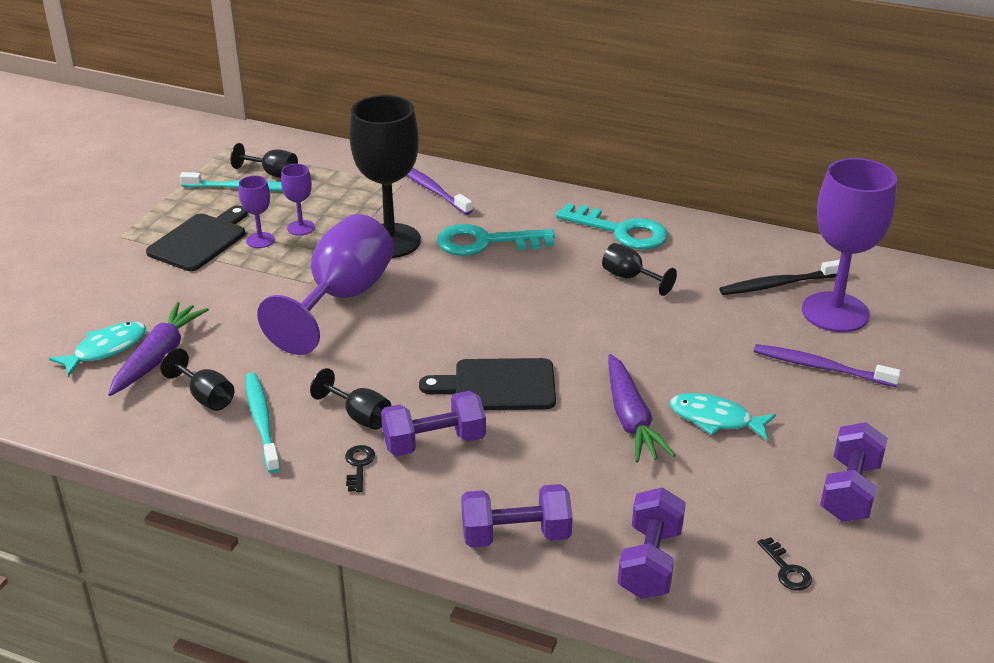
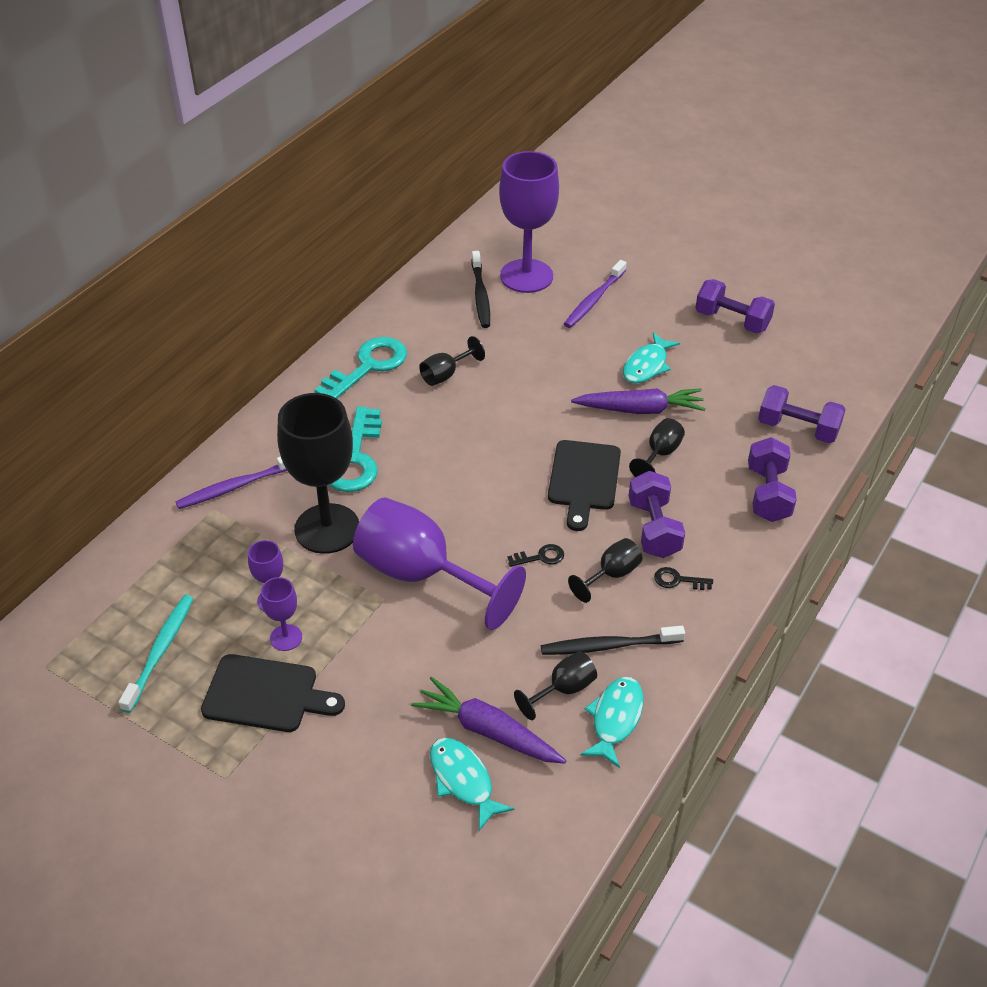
camera: 80 degrees left, 10 degrees up
(169, 433) = (615, 719): none -> turquoise fish
(200, 240) = (266, 694): black cutting board -> black cutting board turned 150 degrees clockwise
(261, 421) = (607, 646): turquoise toothbrush -> black toothbrush
(273, 174) = (138, 621): black goblet -> black goblet (660, 454)
(786, 569) = (806, 367): black key -> black key (540, 557)

